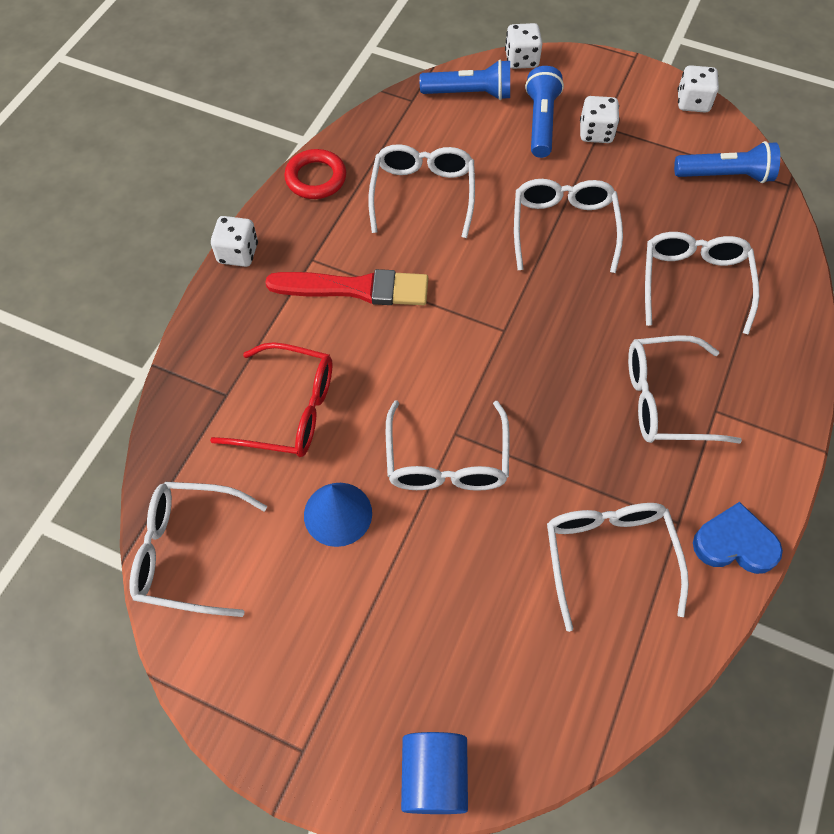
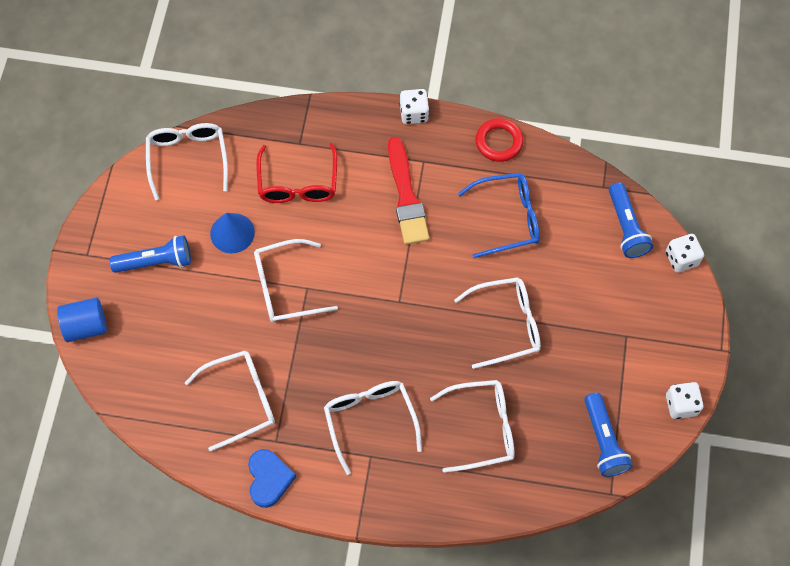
camera: 75 degrees right, 5 degrees up
(422, 195) = (506, 218): white glasses -> blue glasses
(541, 122) = (613, 288): blue flashlight -> blue flashlight (156, 262)
(596, 133) = (616, 332): white dice -> none

